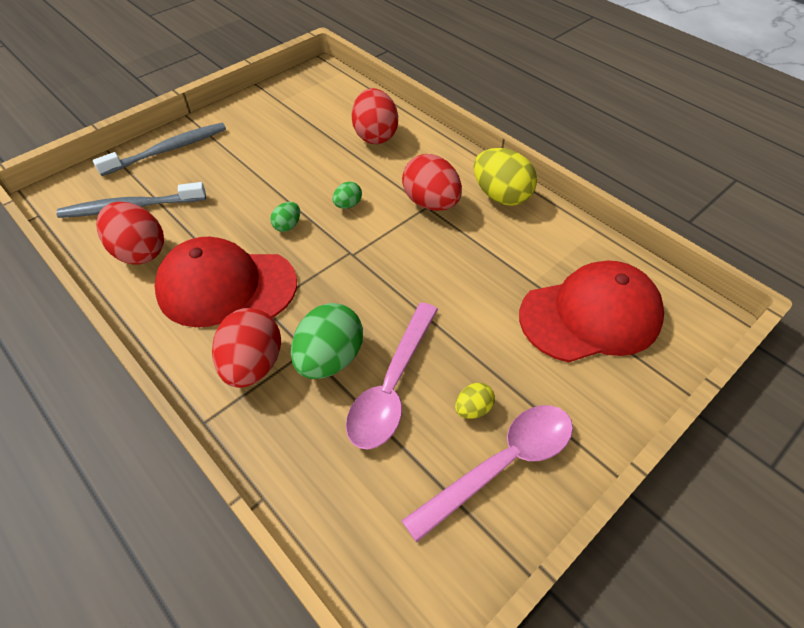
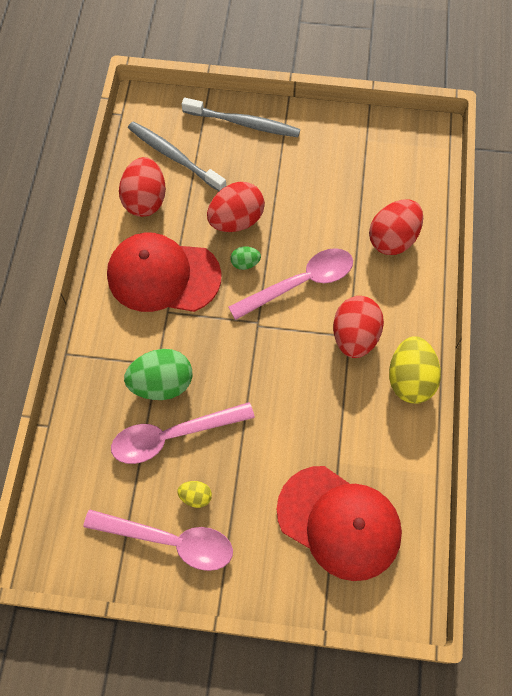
camera: 50 degrees right, 15 degrees up
(226, 287) = (163, 275): red cap -> red cap turned 45 degrees counterclockwise
(253, 365) = (122, 344): red egg -> red egg (236, 220)
(348, 205) = (300, 283): green egg -> pink spoon

